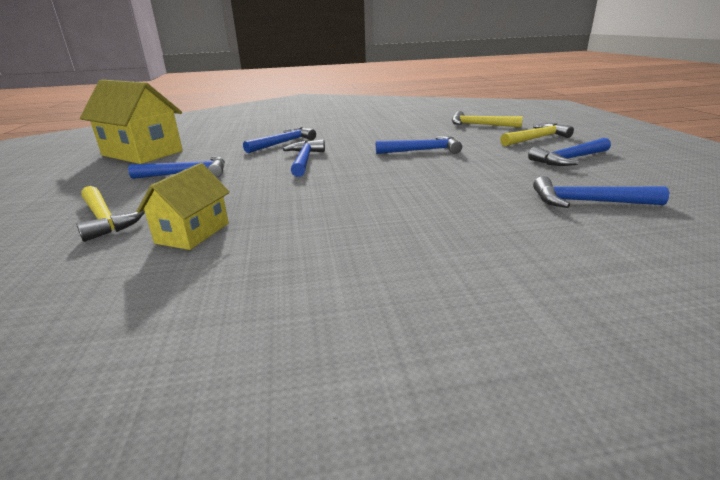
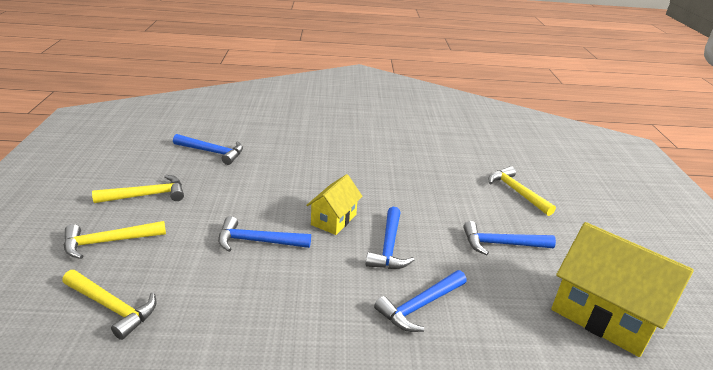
camera: 175 degrees left, 5 degrees up
(193, 233) = (450, 171): yellow house -> yellow house (333, 219)
(569, 159) = (147, 195): blue hammer -> yellow hammer

